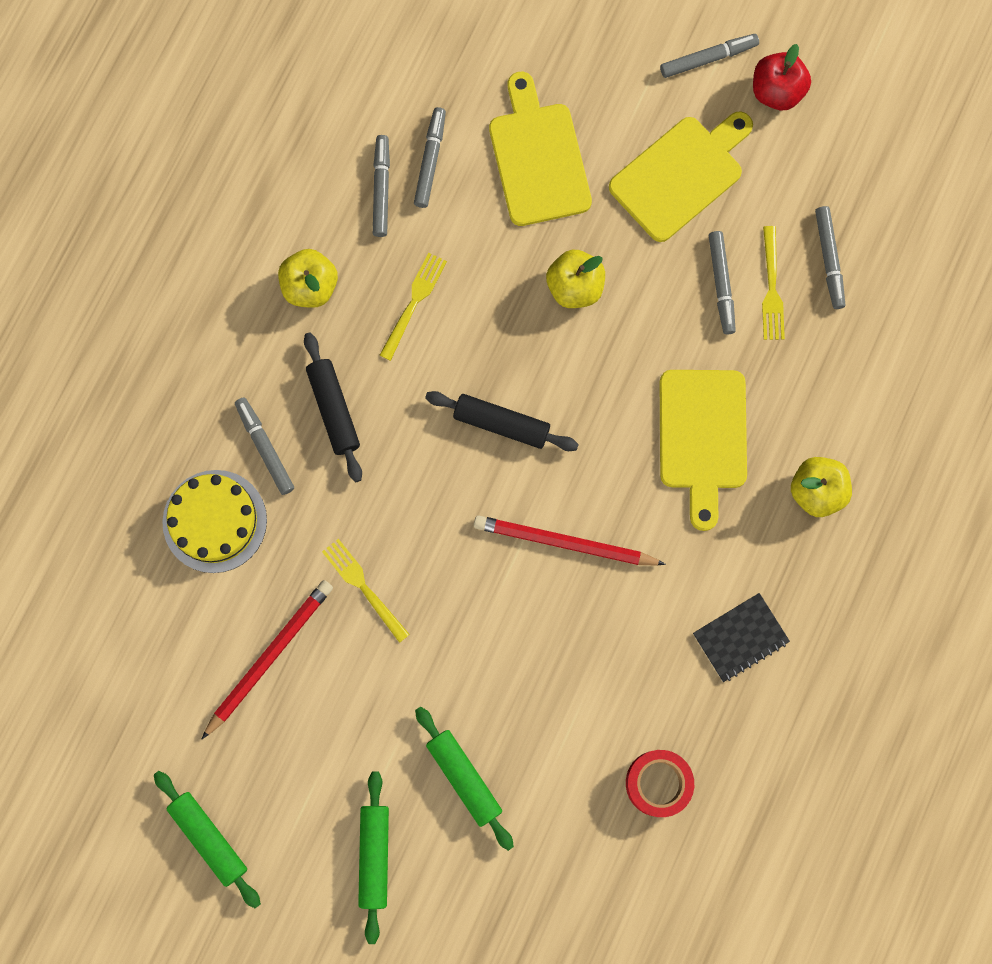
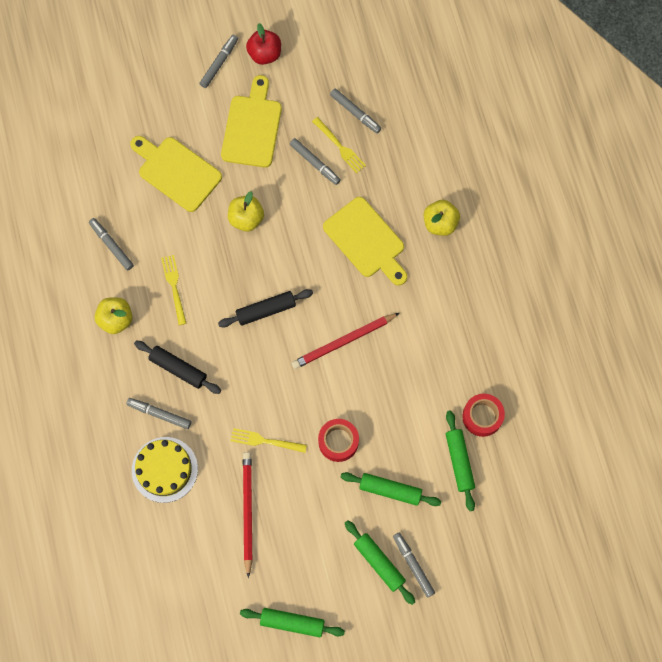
camera: 40 degrees left, 5 degrees down
(430, 160) = (124, 213): grey marker -> grey marker (413, 565)
(451, 663) = (338, 442): none -> red tape
(580, 815) = (459, 461): none -> green rolling pin
(740, 638) = (462, 319): black notebook -> none

